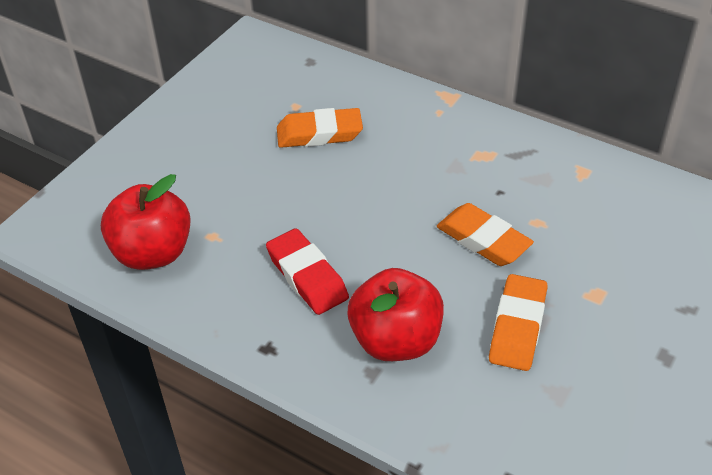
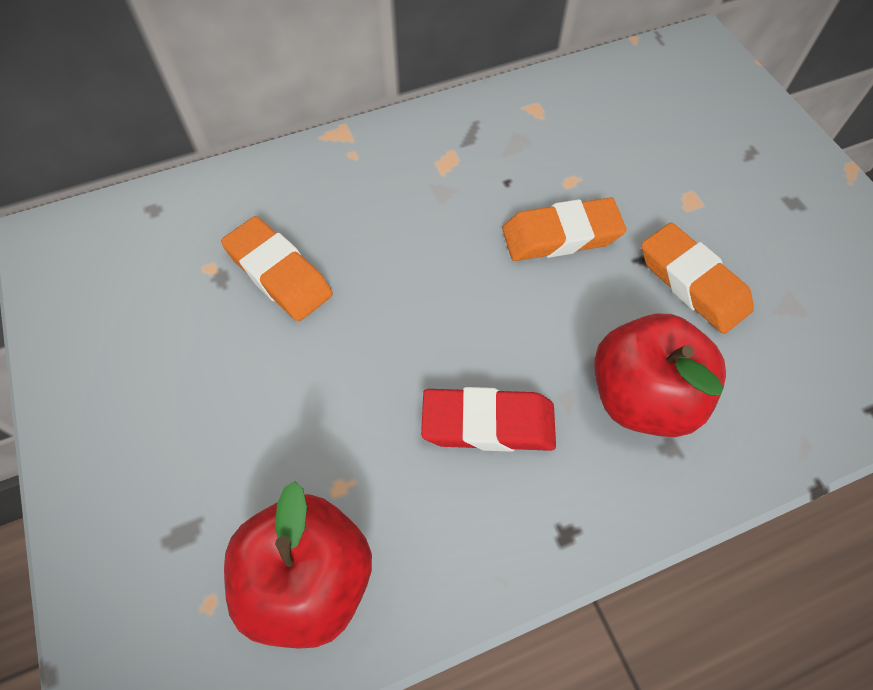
camera: 55 degrees left, 15 degrees up
(319, 134) = (279, 274): orange eraser -> orange eraser turned 75 degrees counterclockwise

